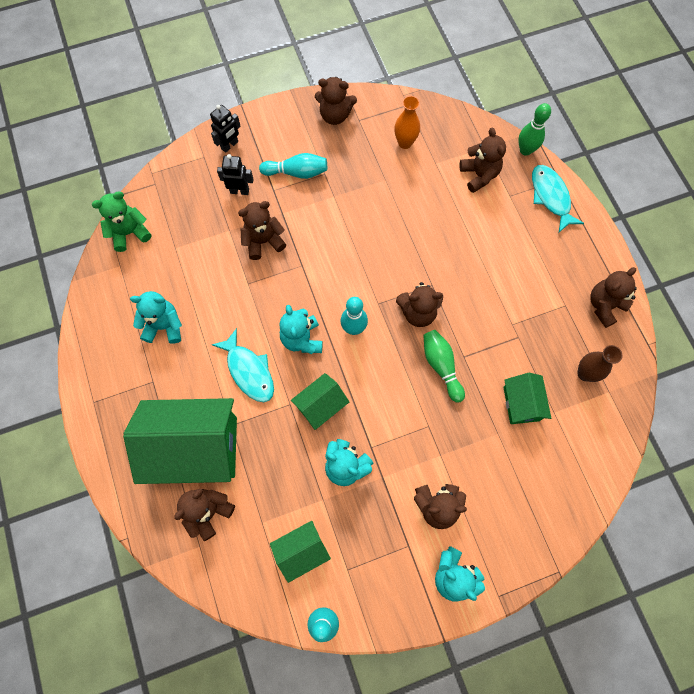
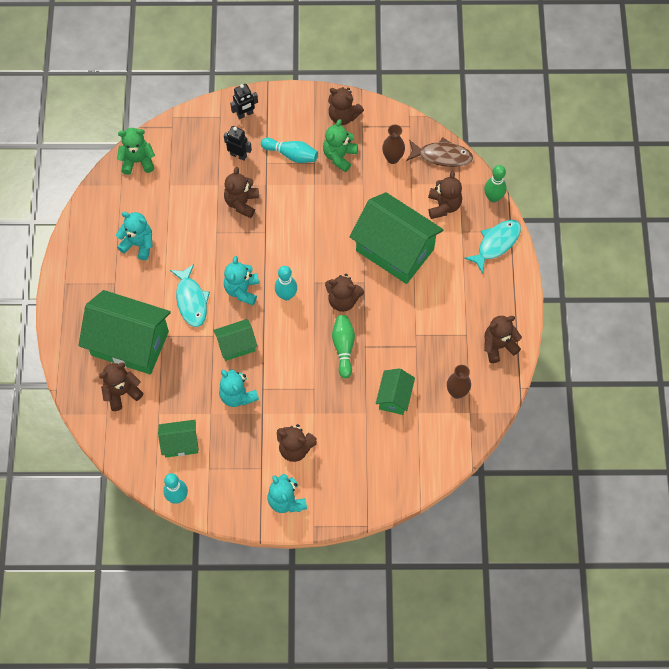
camera: 20 degrees right, 5 degrees down
(263, 241) = (242, 203): brown teddy bear -> brown teddy bear turned 75 degrees counterclockwise
(348, 158) = (339, 156): none -> green teddy bear
(405, 143) = (392, 158): orange vase -> brown vase
(449, 238) = (394, 250): none -> green house
(454, 124) = (442, 156): none -> brown fish
(551, 197) = (496, 243): turquoise fish -> turquoise fish turned 45 degrees clockwise

